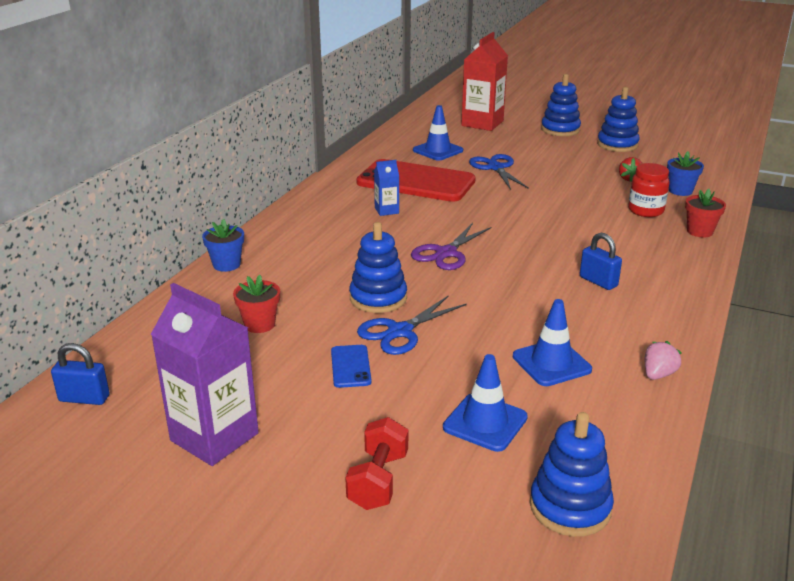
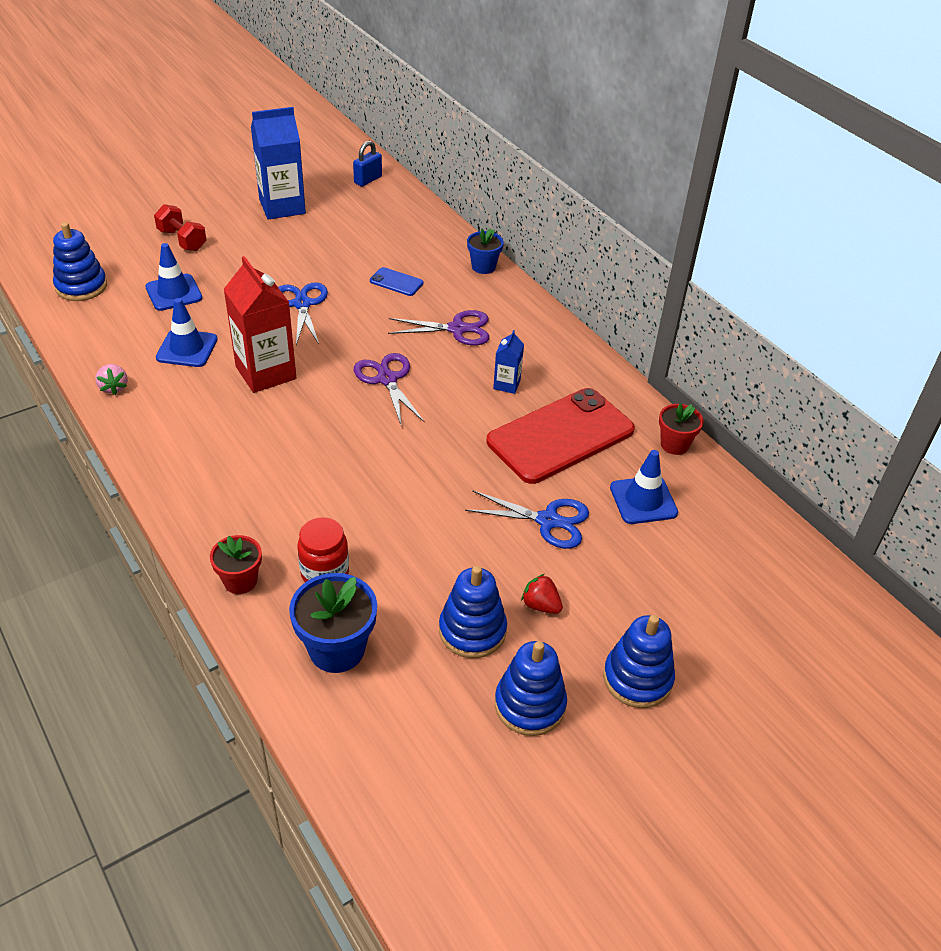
camera: 120 degrees right, 15 degrees up
(214, 437) = (282, 207): purple carton -> blue carton
(259, 324) = (379, 254): red flower pot -> red flower pot (674, 444)
(341, 247) = (458, 329): none -> purple scissors
(350, 366) = (288, 270): blue phone -> blue phone (396, 282)
(378, 298) = (356, 313): blue stacking toy -> blue stacking toy (472, 630)
(482, 123) = (721, 602): red carton -> red carton (266, 372)
(598, 281) = (246, 438): blue padlock -> none
(629, 179) = (413, 625): red strawberry -> red strawberry (541, 605)
(680, 191) = (337, 649): blue flower pot -> blue flower pot, size x1.60

